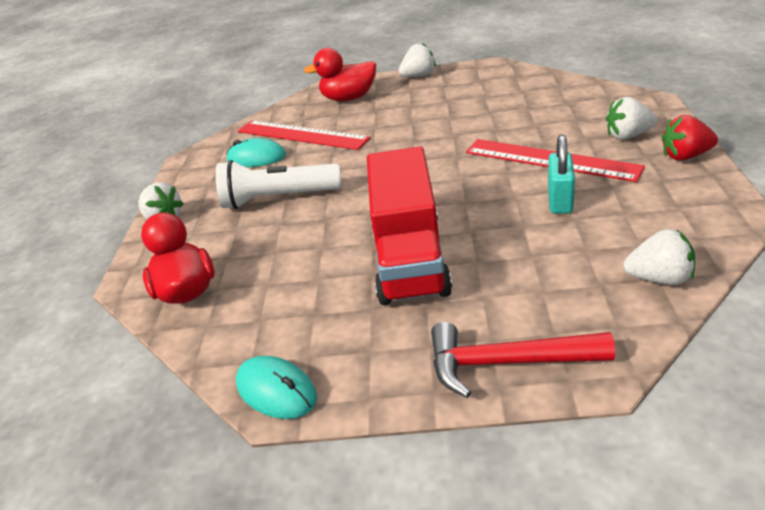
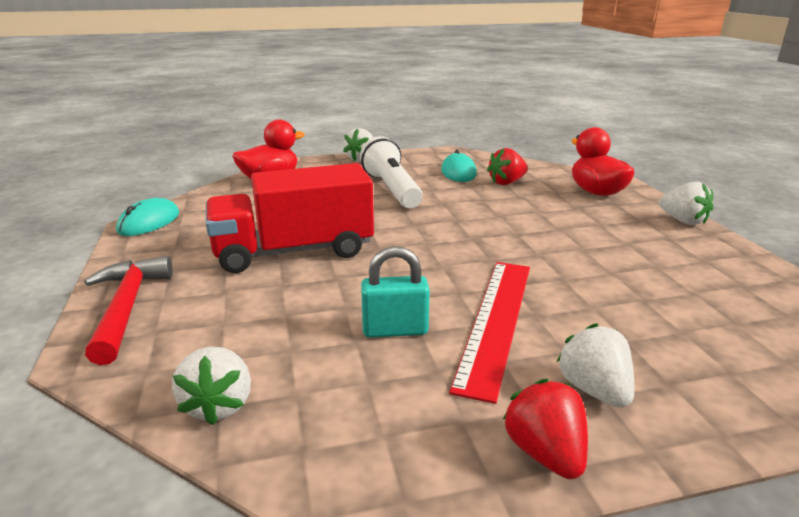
camera: 70 degrees right, 10 degrees down
(301, 135) = (506, 182): red ruler -> red strawberry

